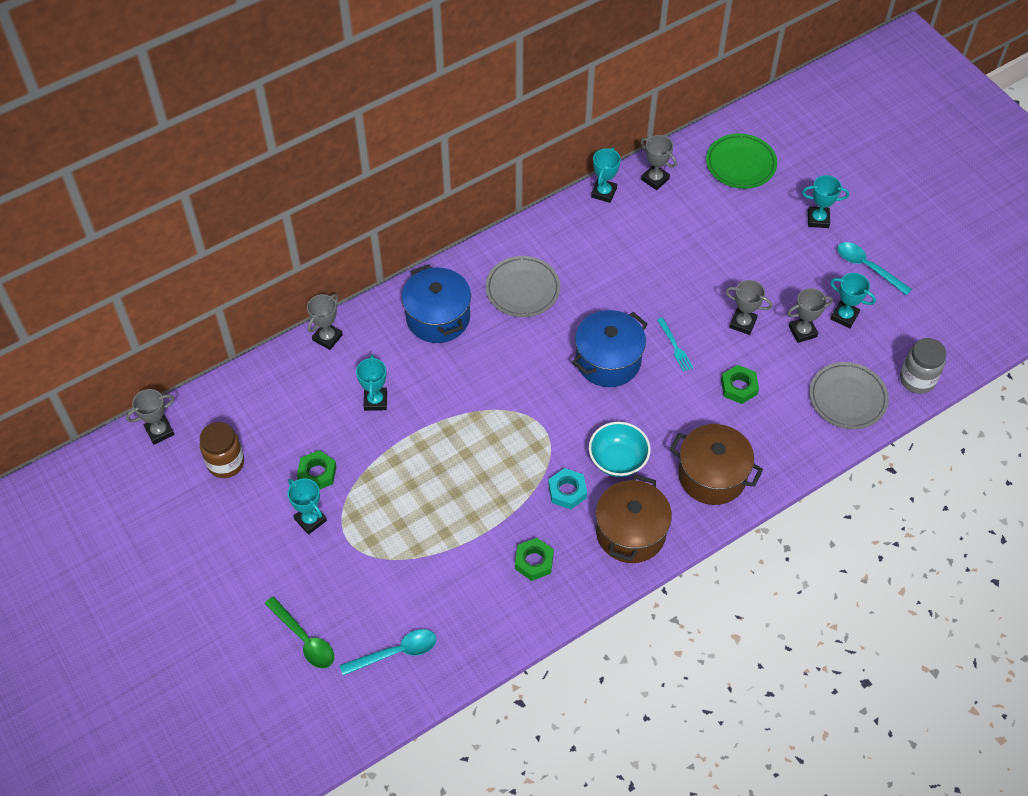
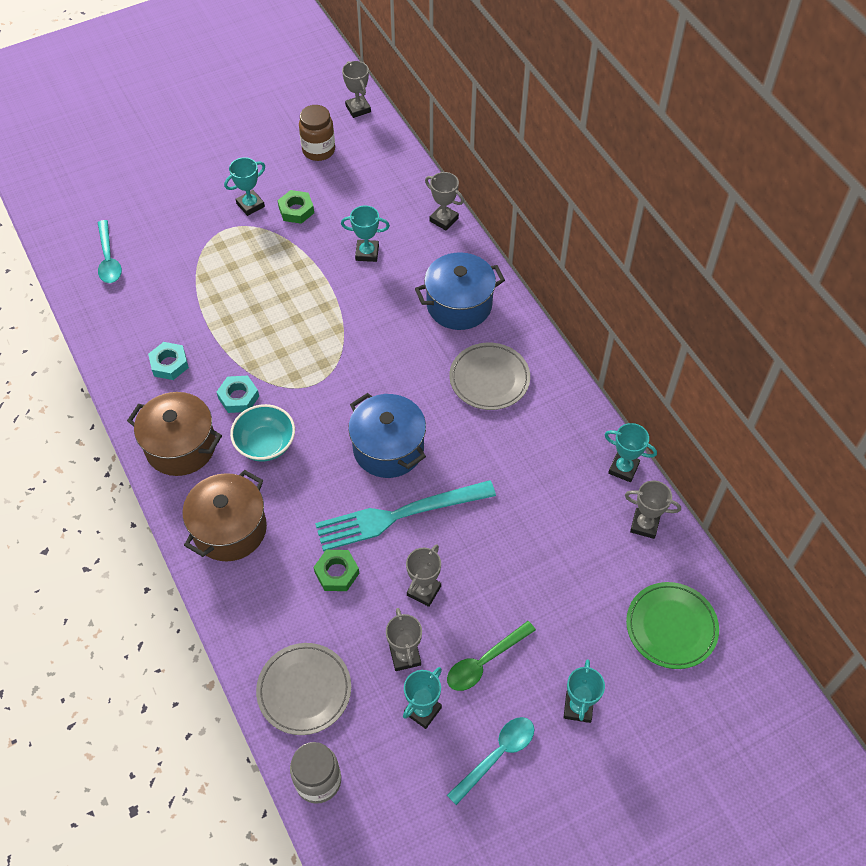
camera: 95 degrees right, 0 degrees up
(304, 639) = (139, 200): green spoon -> green spoon (485, 662)
(534, 561) = (169, 364): green nut -> turquoise nut
(655, 179) = (644, 525): grey trophy -> grey trophy turned 60 degrees clockwise
(675, 346) = (399, 515): turquoise fork -> turquoise fork, size x2.44

